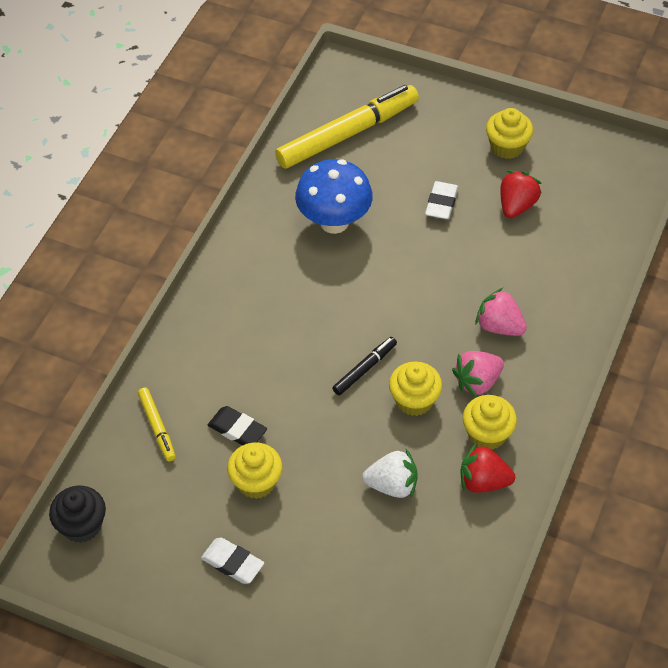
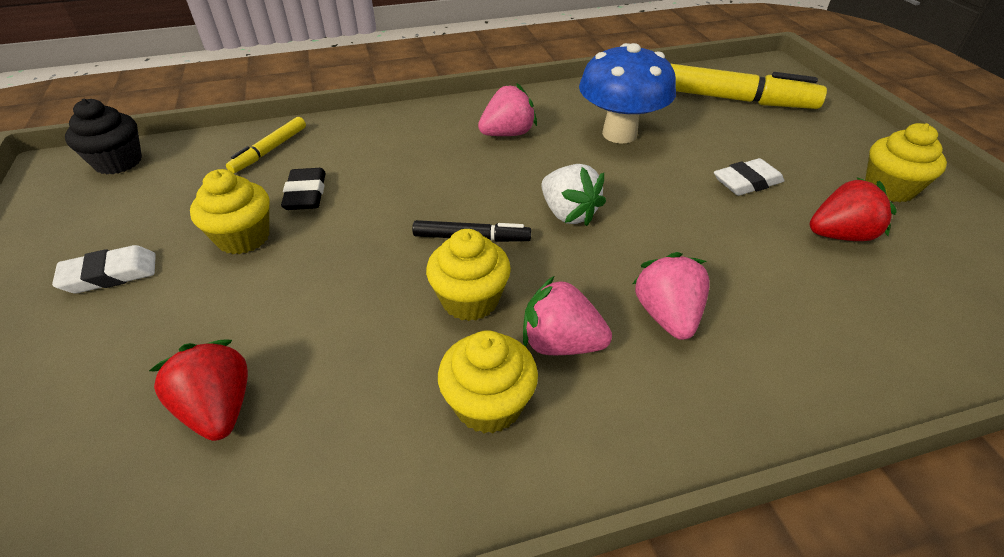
camera: 50 degrees right, 10 degrees down
(232, 563) = (110, 274): white eraser -> white eraser turned 75 degrees clockwise
(273, 281) = (507, 134): none -> pink strawberry
(392, 485) = (318, 351): white strawberry -> white strawberry (568, 213)
(483, 481) = (400, 450): red strawberry -> red strawberry (219, 408)

